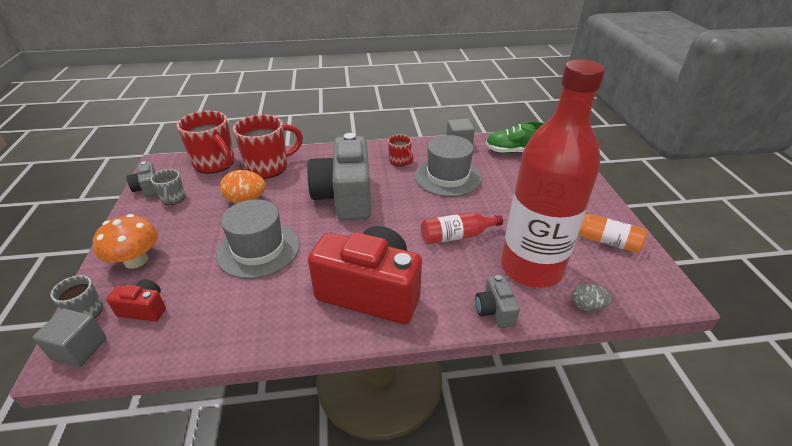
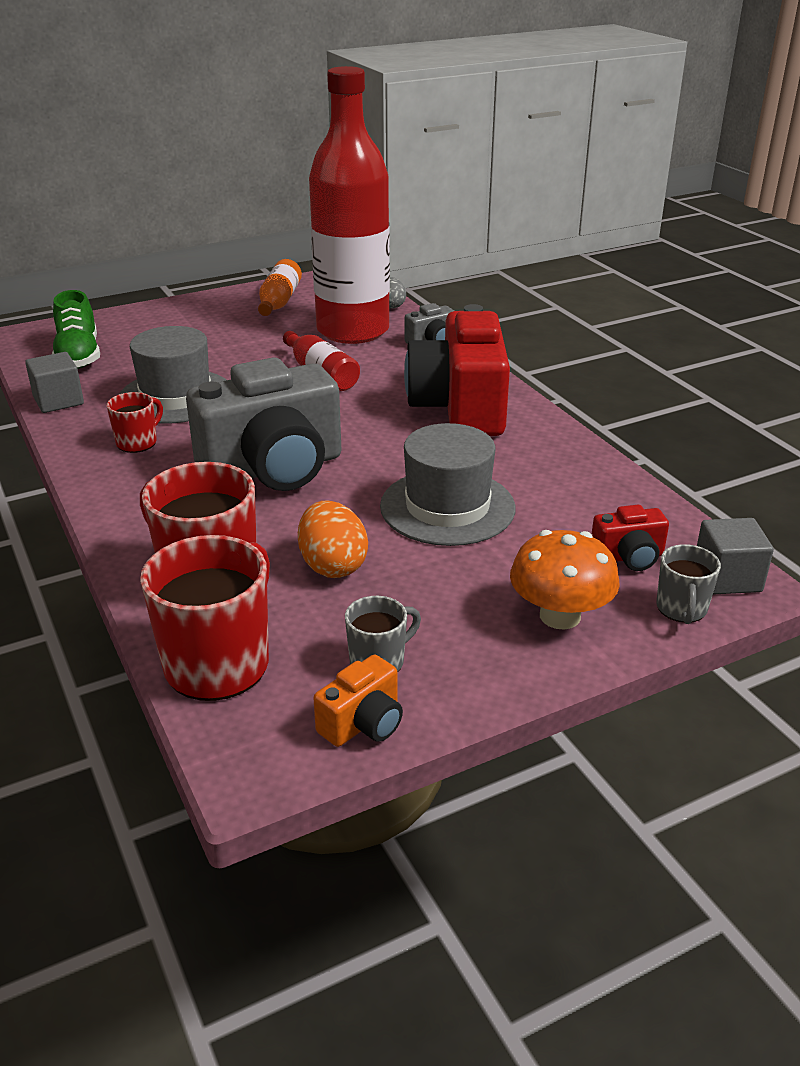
camera: 110 degrees left, 5 degrees down
(144, 309) = (628, 557): red camera -> red camera turned 90 degrees counterclockwise
(148, 188) = (363, 723): grey camera -> orange camera

